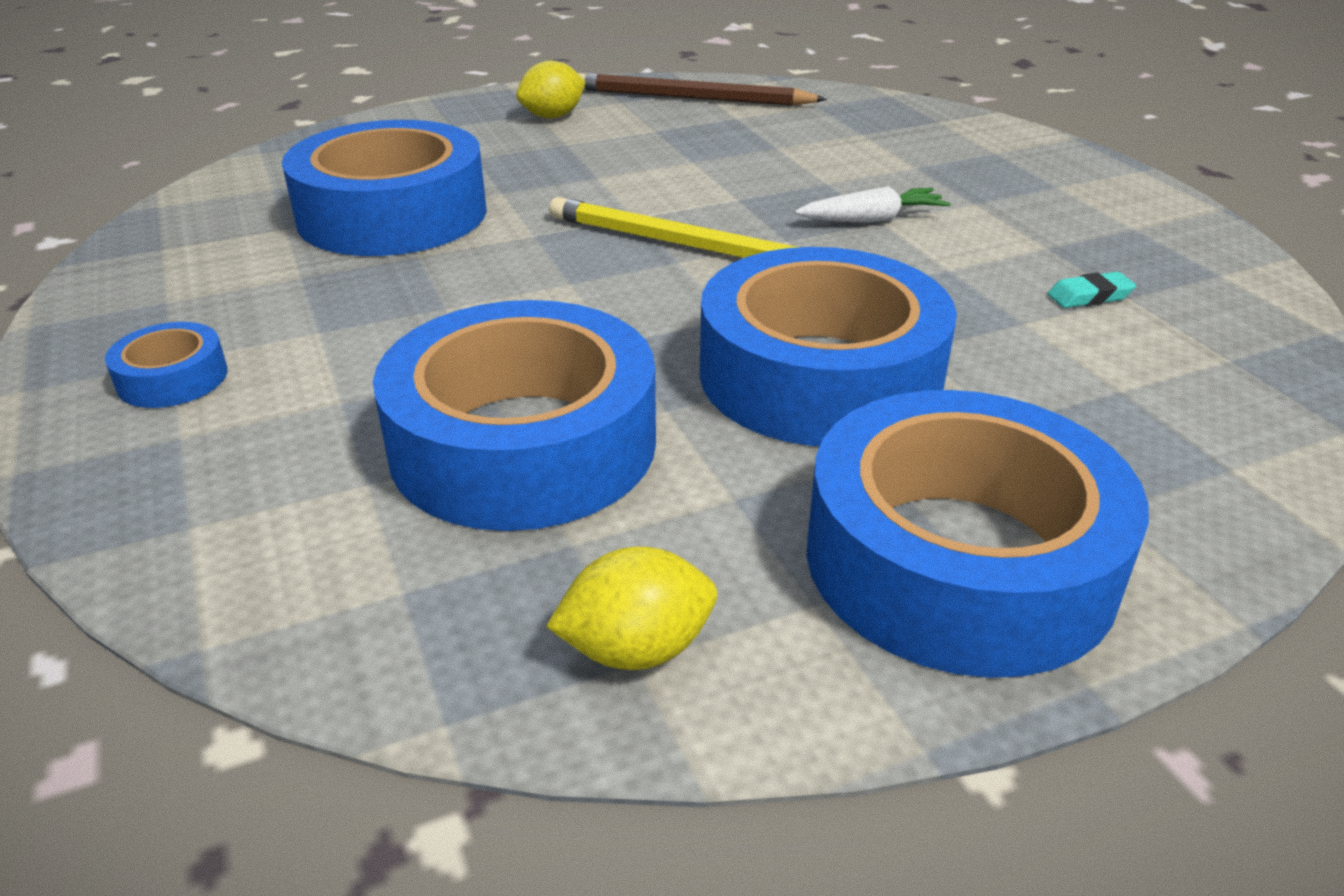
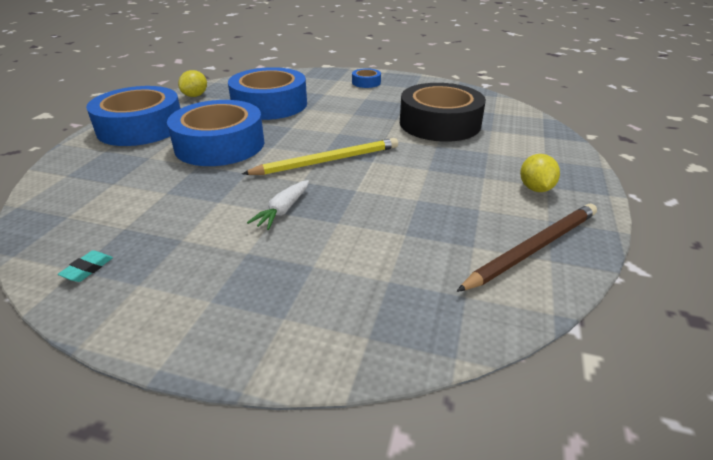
camera: 130 degrees right, 0 degrees up
(392, 214) = (439, 123): blue tape -> black tape
(1089, 296) = (143, 218): turquoise eraser -> turquoise eraser (87, 269)

